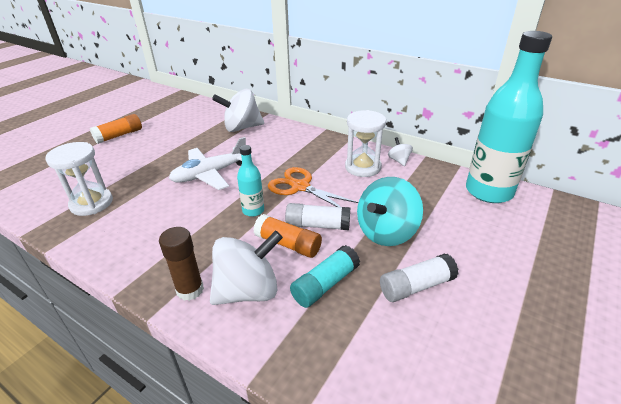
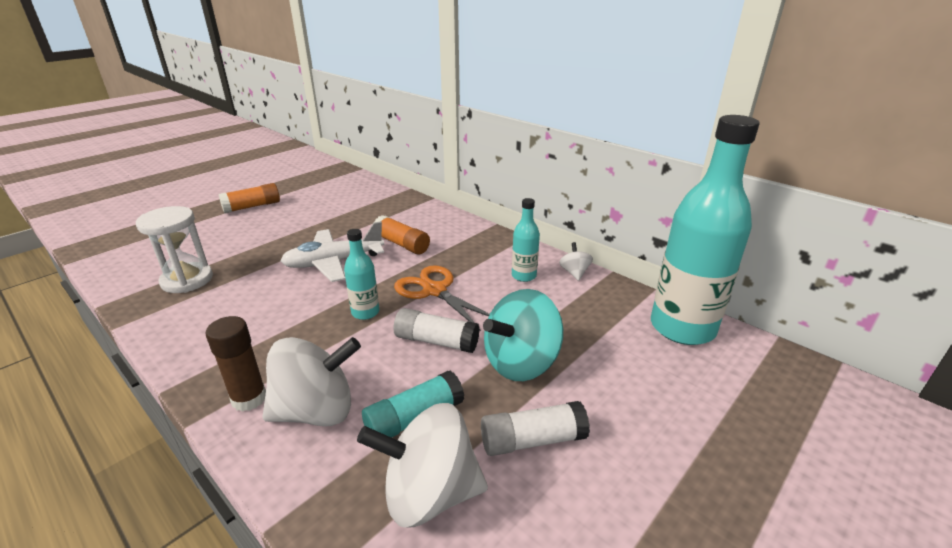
camera: 10 degrees right, 5 degrees down
(242, 128) = (394, 212): white spinning top -> white spinning top (429, 493)
(288, 244) = (389, 360): orange glue stick -> orange glue stick (401, 244)
(363, 167) = (523, 276): white hourglass -> turquoise bottle

